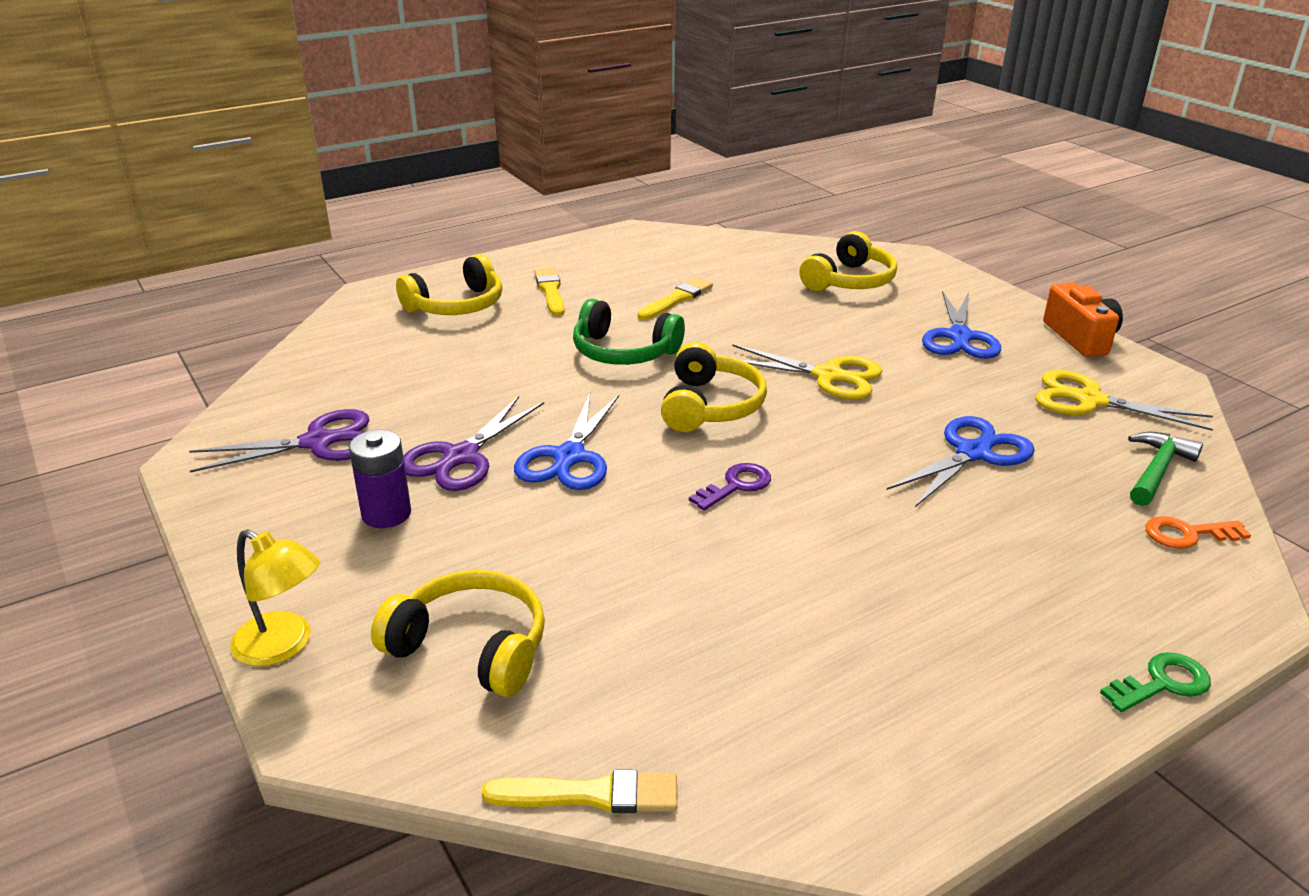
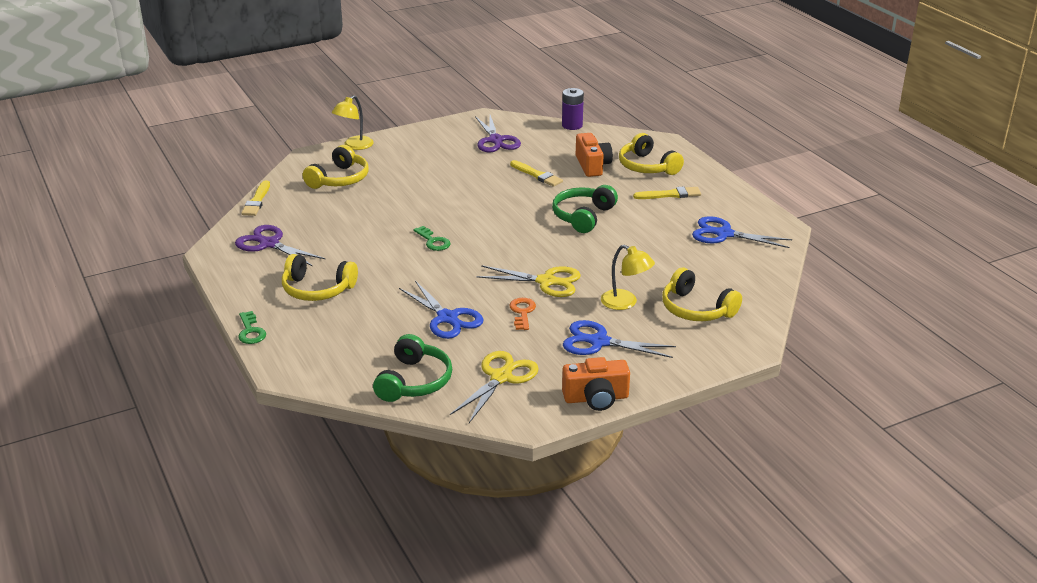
camera: 95 degrees right, 0 degrees up
(386, 514) = (433, 159): purple battery -> purple battery (572, 125)
(446, 347) = (592, 165): none -> orange camera
(461, 457) = (476, 173): purple scissors -> purple scissors (269, 244)
(569, 457) = (470, 199): blue scissors -> blue scissors (724, 234)
(677, 299) = (659, 237): yellow brush -> yellow brush (537, 175)
(710, 406) = (515, 240): yellow headphones -> yellow headphones (317, 289)
(736, 486) = (433, 241): purple key -> green key
(828, 376) = (546, 281): yellow scissors -> yellow scissors turned 105 degrees counterclockwise
(857, 321) = (625, 303): none -> yellow lamp
(1157, 470) = (414, 381): green hammer -> green headphones
(1187, 534) = (350, 373): orange key -> orange key (522, 312)

